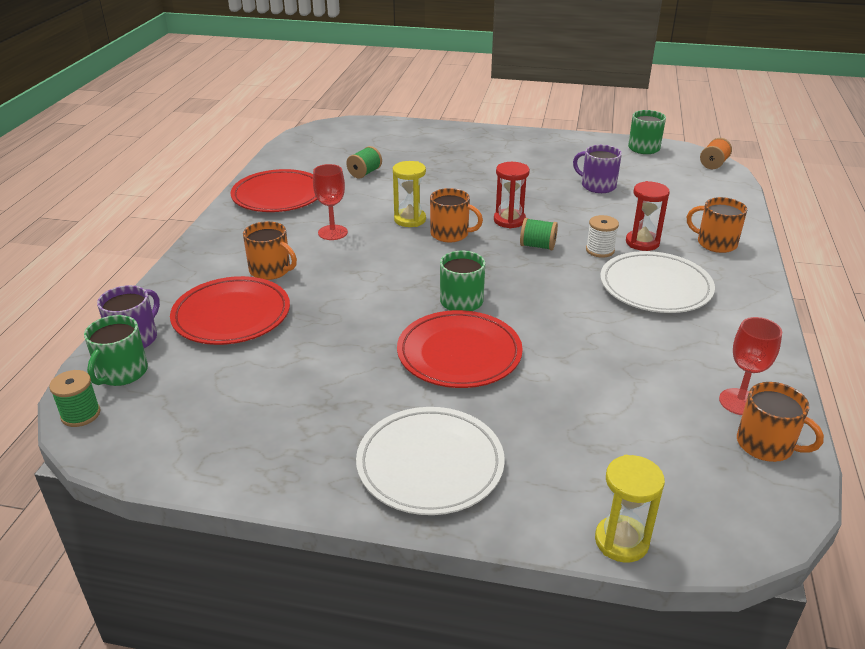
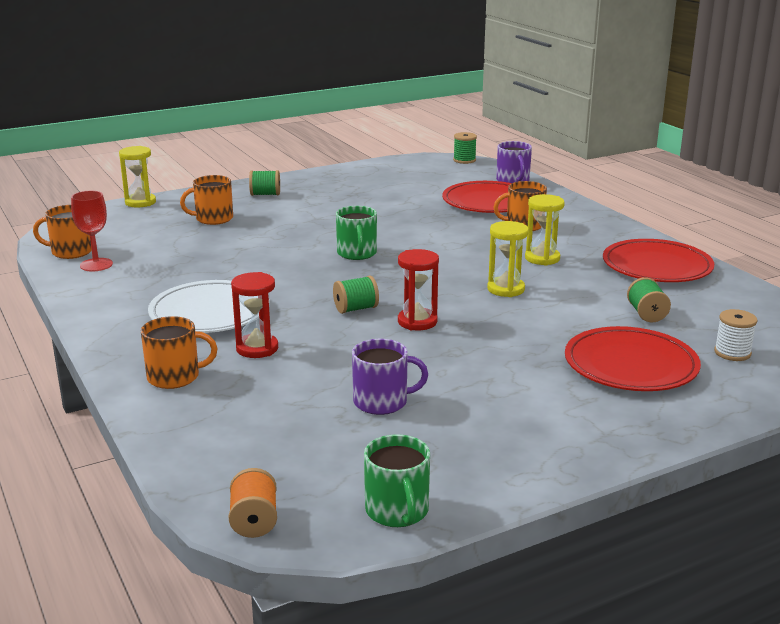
camera: 140 degrees right, 10 degrees down
(121, 373) = (483, 172): green mug -> none
(332, 232) = (542, 258): red goblet -> yellow hourglass
(430, 464) = (265, 194): white plate -> green spool
(450, 234) = (448, 291): orange mug -> orange mug (213, 219)
(459, 354) = (314, 230): red plate -> red plate (630, 365)
(600, 250) = (292, 326): white spool -> white spool (732, 353)

